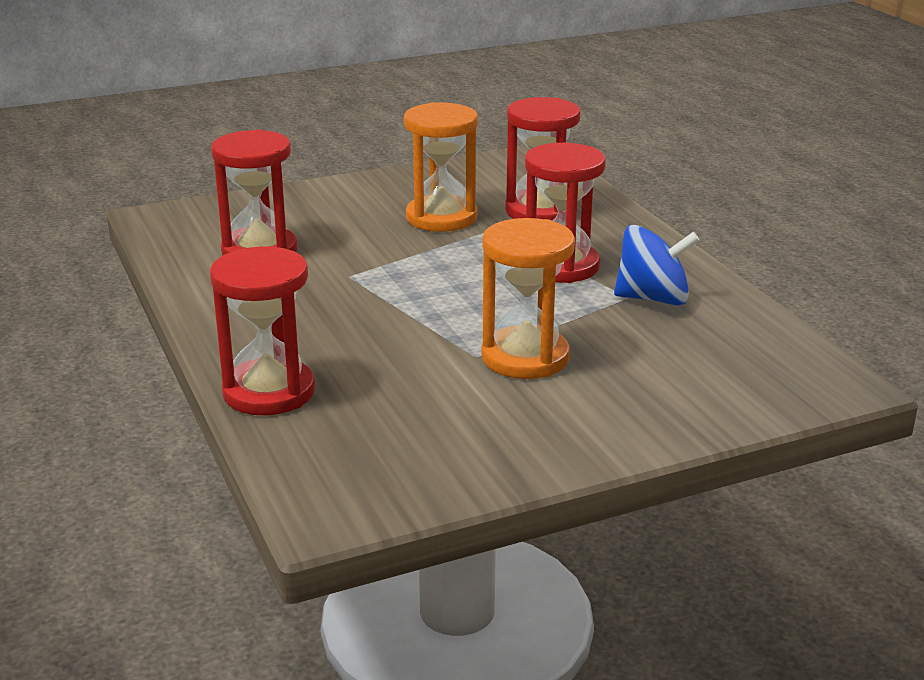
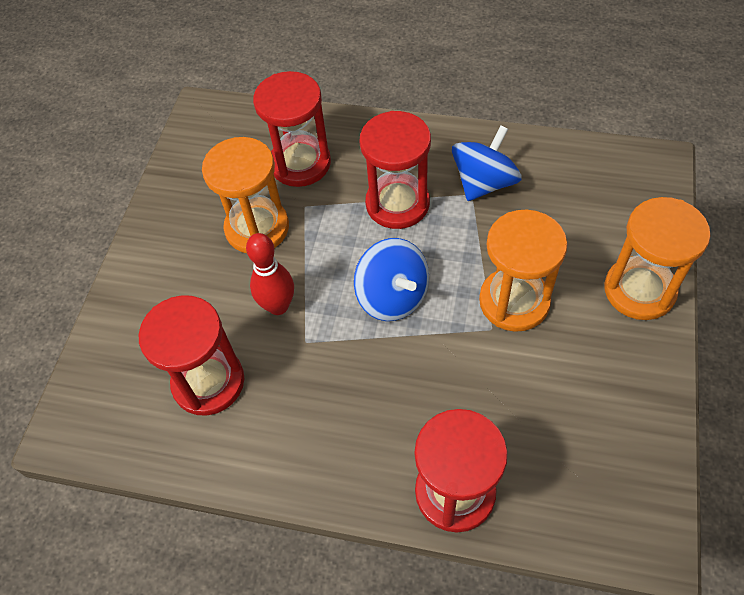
camera: 50 degrees left, 30 degrees up
(371, 253) = (278, 306): none -> red bowling pin
(449, 297) = (392, 296): none -> blue spinning top
(639, 423) = (639, 290): none -> orange hourglass

